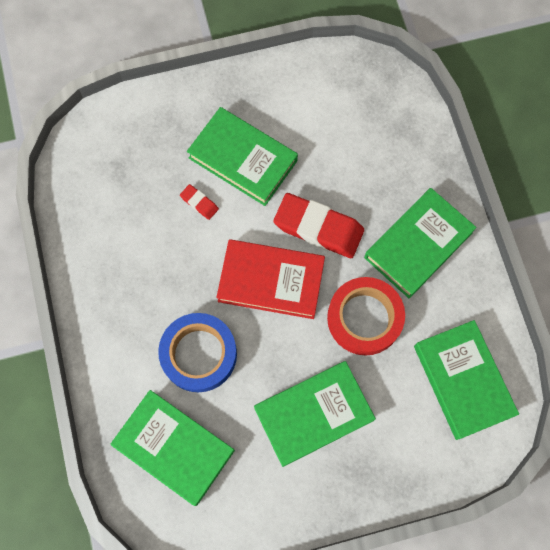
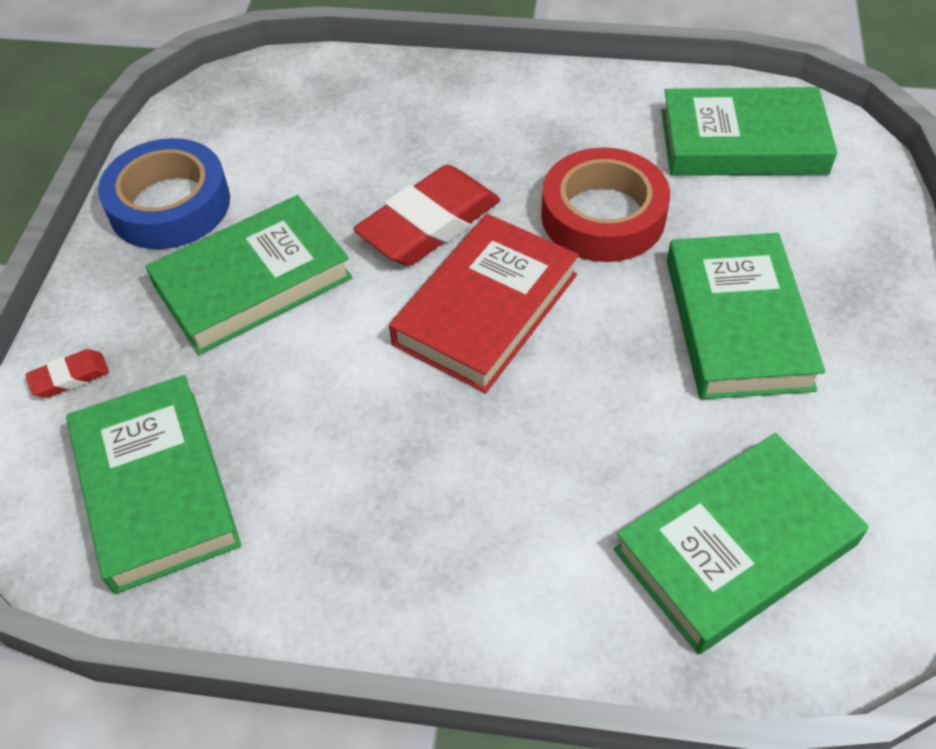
camera: 65 degrees left, 20 degrees down
(199, 203) = (291, 364): red eraser -> red eraser (70, 377)
(199, 354) = (570, 451): blue tape -> blue tape (170, 204)
(418, 245) = (518, 126): green book -> green book (155, 488)

